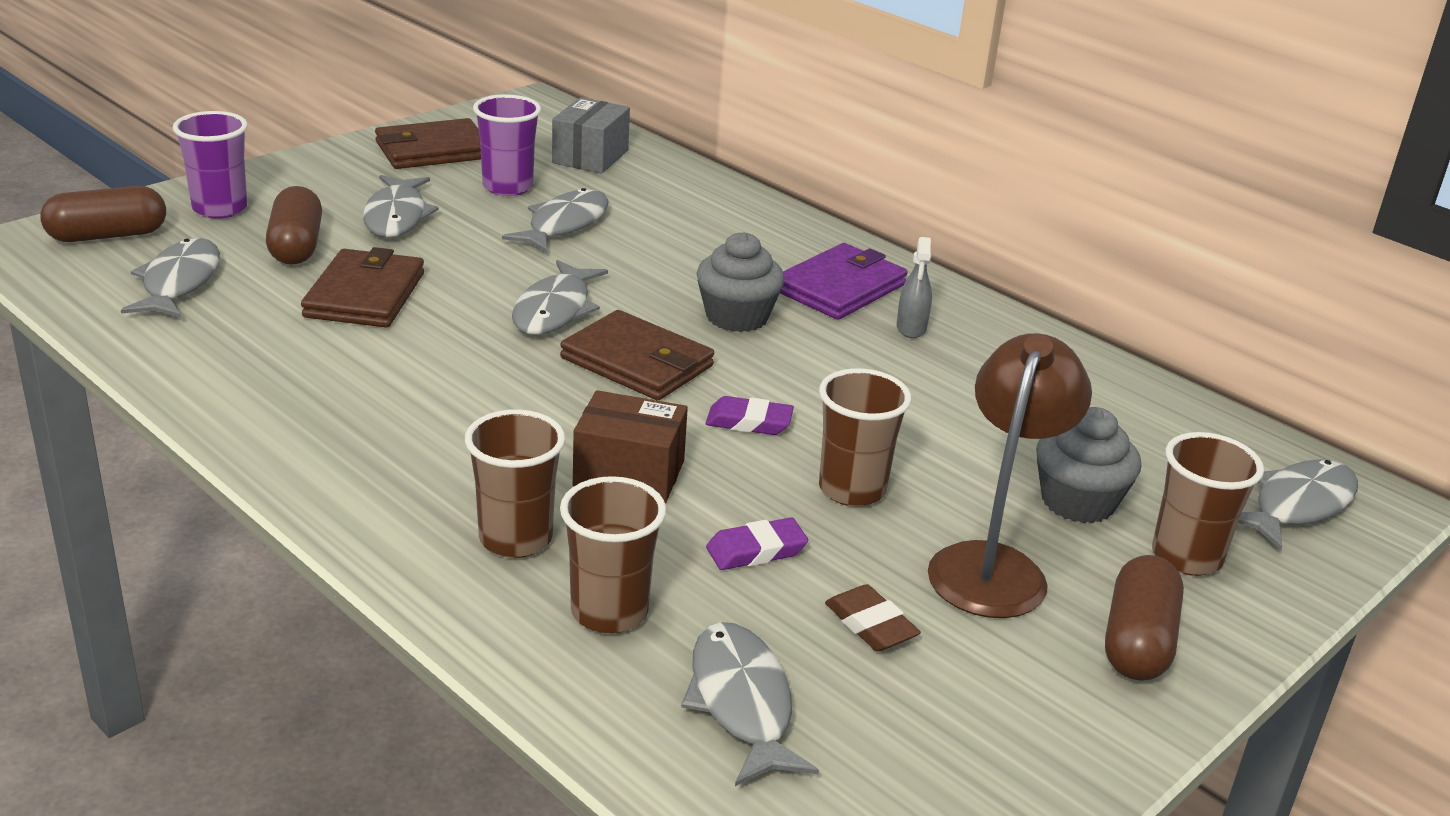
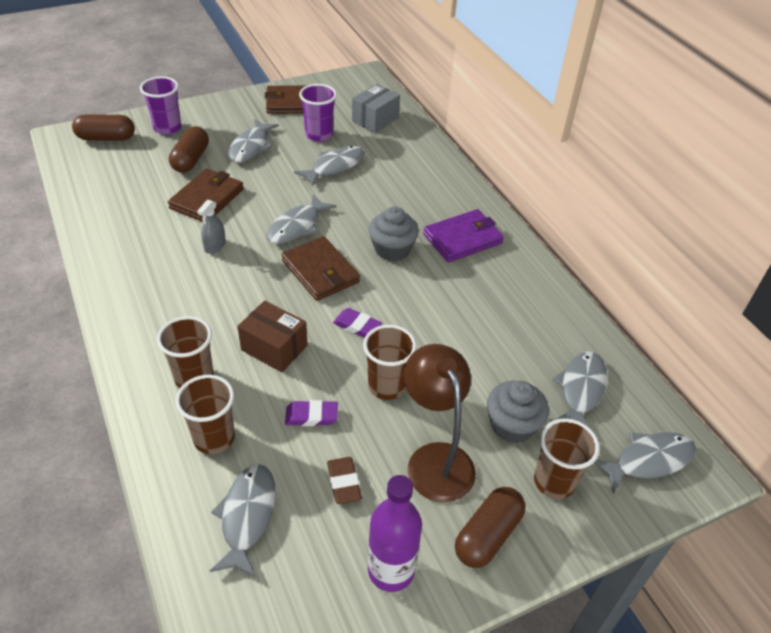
camera: 20 degrees right, 15 degrees up
(179, 282) = (123, 174): grey fish -> grey fish (580, 390)
(911, 328) = (487, 276): grey spray bottle -> grey spray bottle (215, 246)
(993, 565) = (435, 459): brown lamp -> brown lamp turned 60 degrees counterclockwise
(1024, 718) = (391, 570): none -> purple bottle

